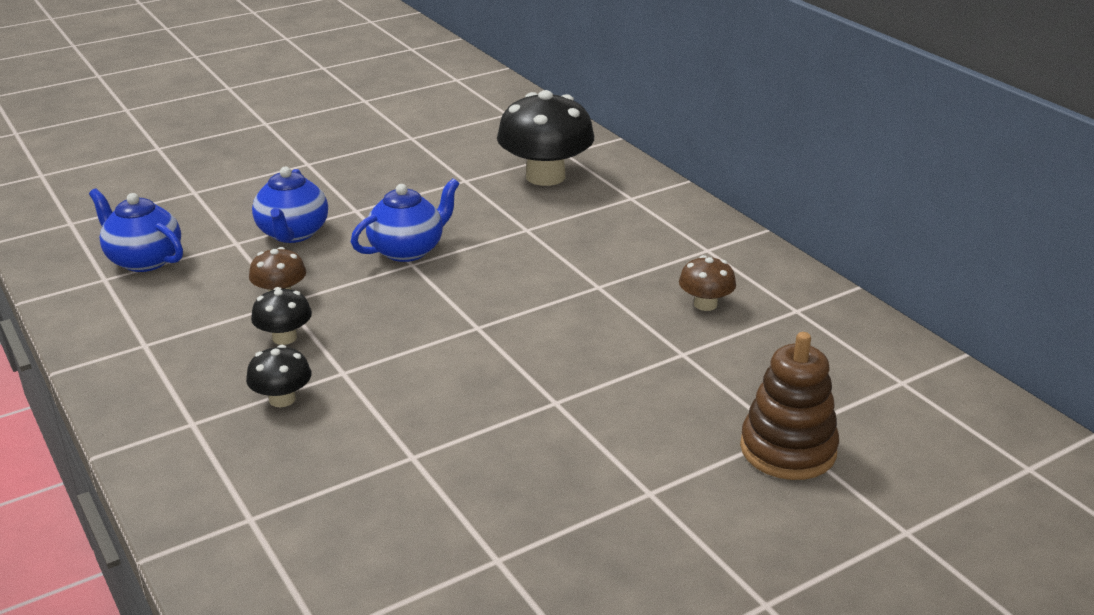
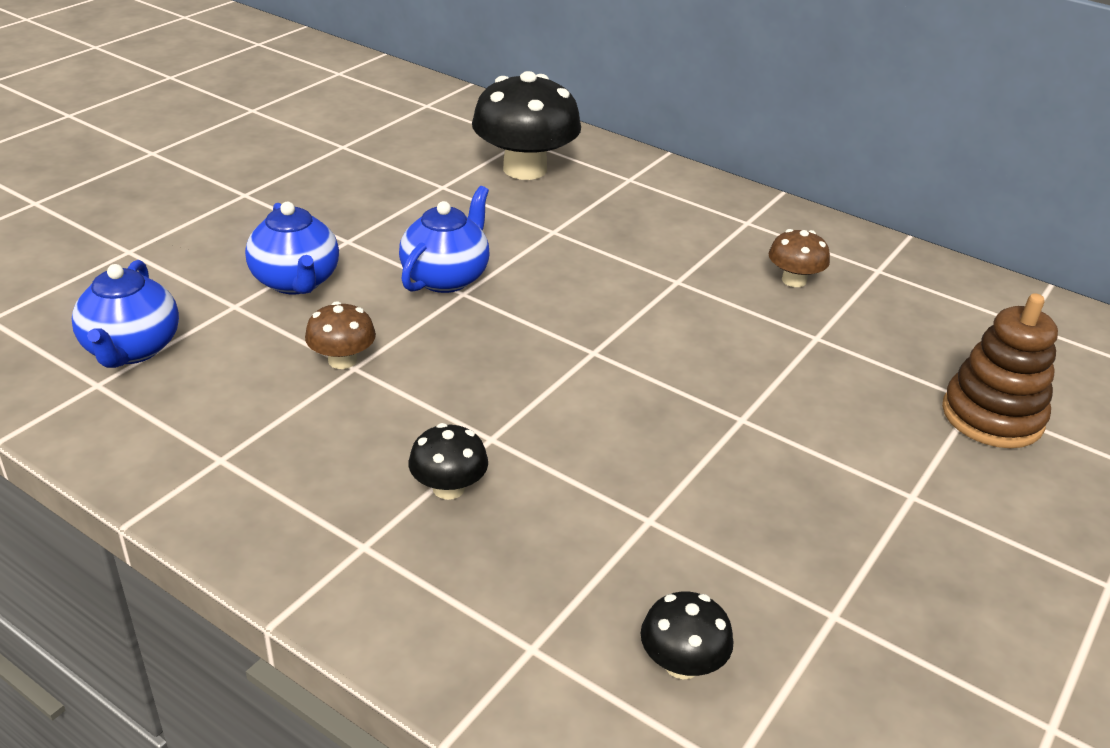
camera: 25 degrees left, 5 degrees up
(143, 260) = (132, 349): blue teapot -> blue teapot turned 105 degrees counterclockwise
(284, 337) = (389, 411): black mushroom -> black mushroom (682, 663)

